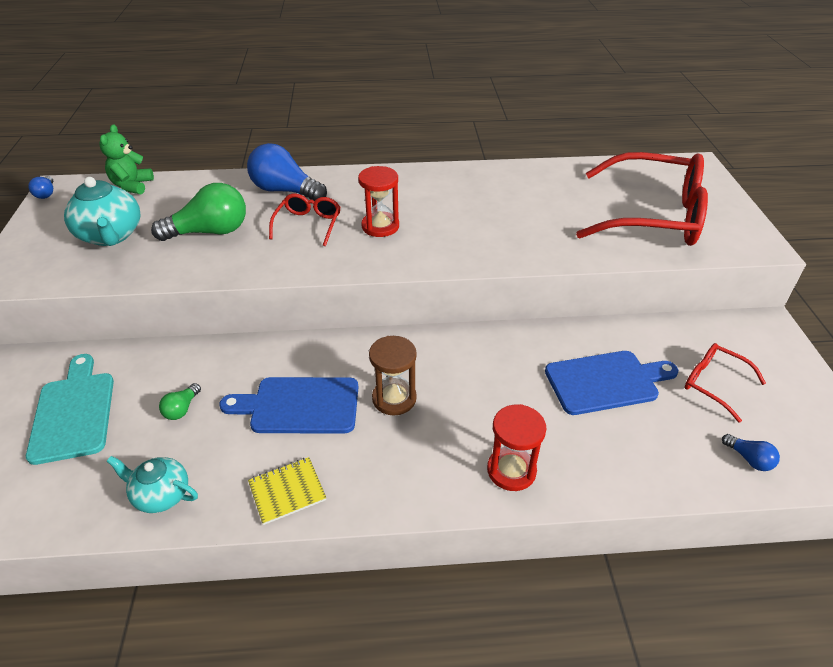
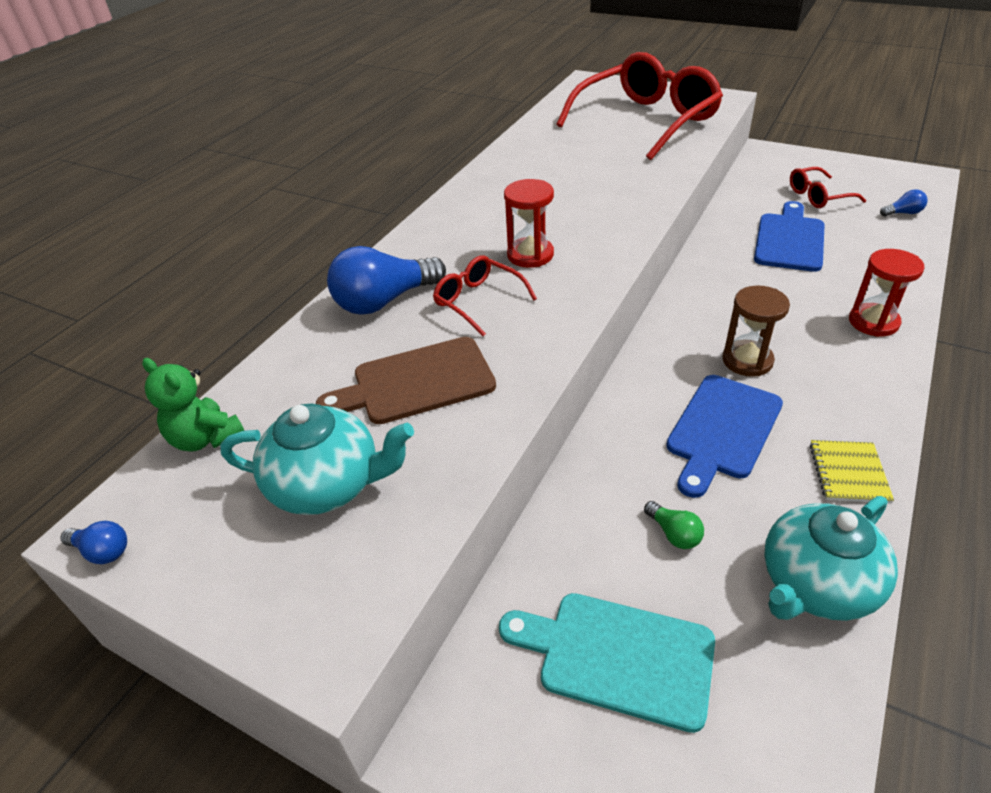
camera: 55 degrees left, 0 degrees up
(161, 495) = (816, 585): turquoise teapot -> turquoise teapot, size x1.58
(210, 232) = (416, 382): green light bulb -> brown cutting board

